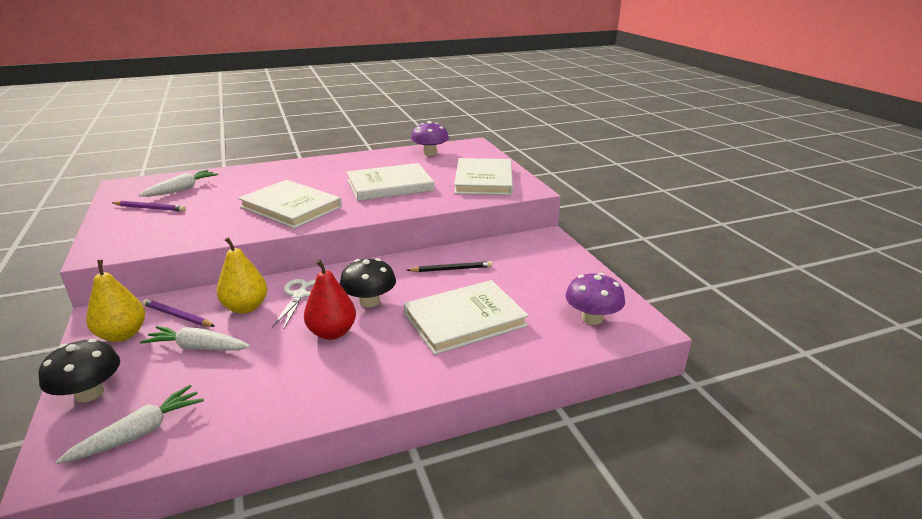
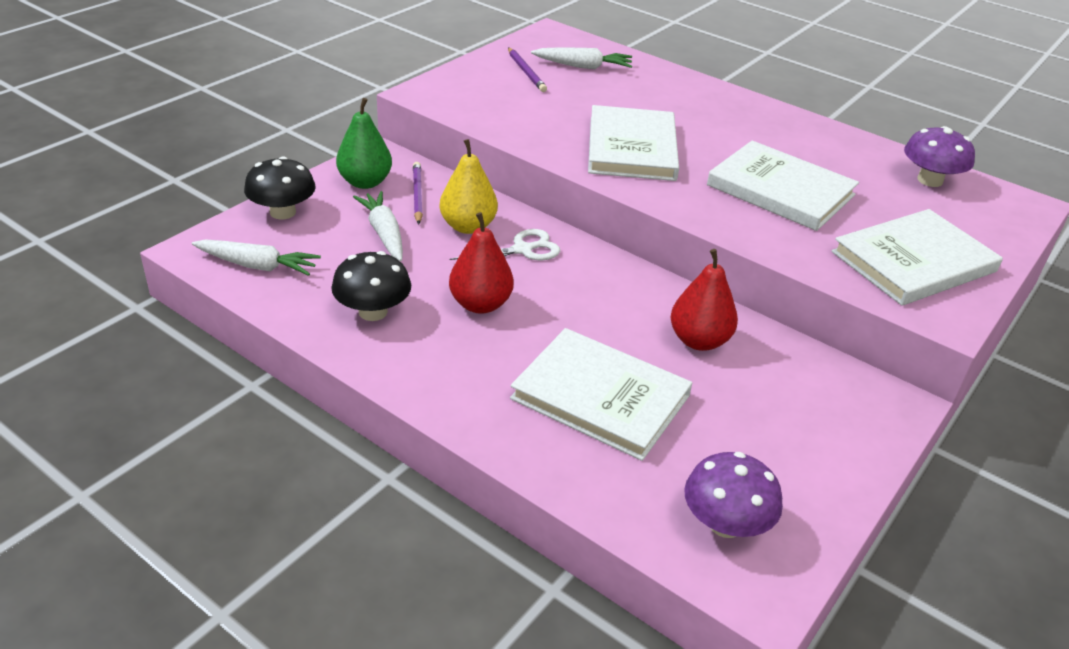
camera: 55 degrees right, 10 degrees up
(122, 335) = (365, 182): yellow pear -> green pear
(369, 301) = (561, 304): black mushroom -> black mushroom (373, 312)
(451, 269) = (699, 340): black pencil -> red pear

